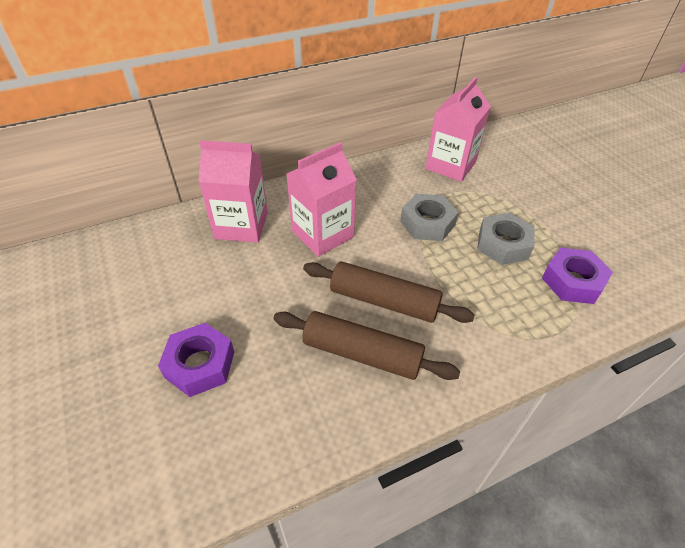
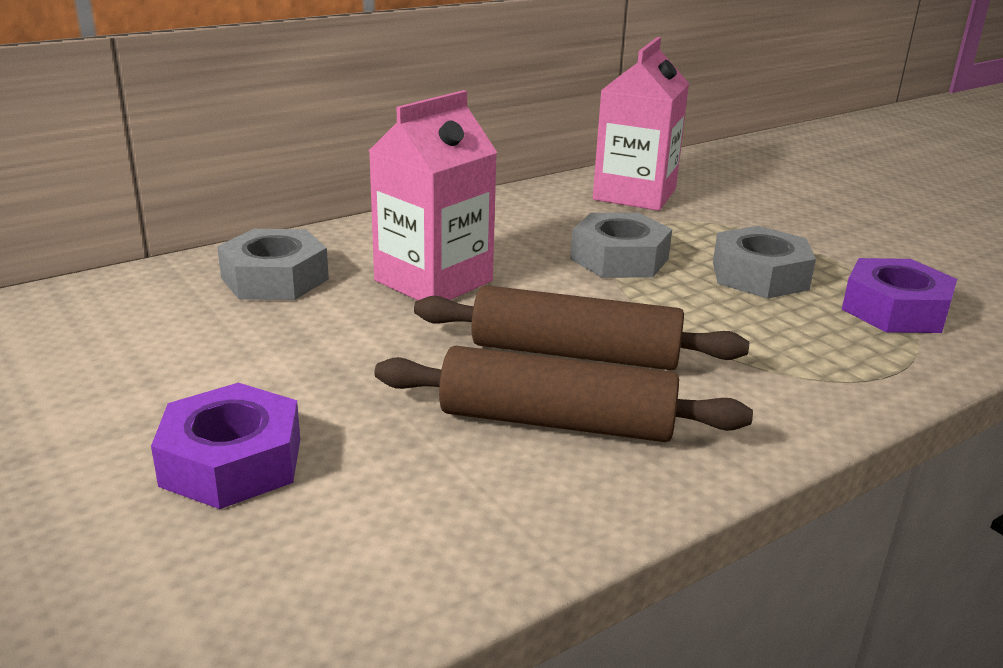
camera: 10 degrees left, 20 degrees down
(241, 225) = (274, 278): pink carton -> grey nut

